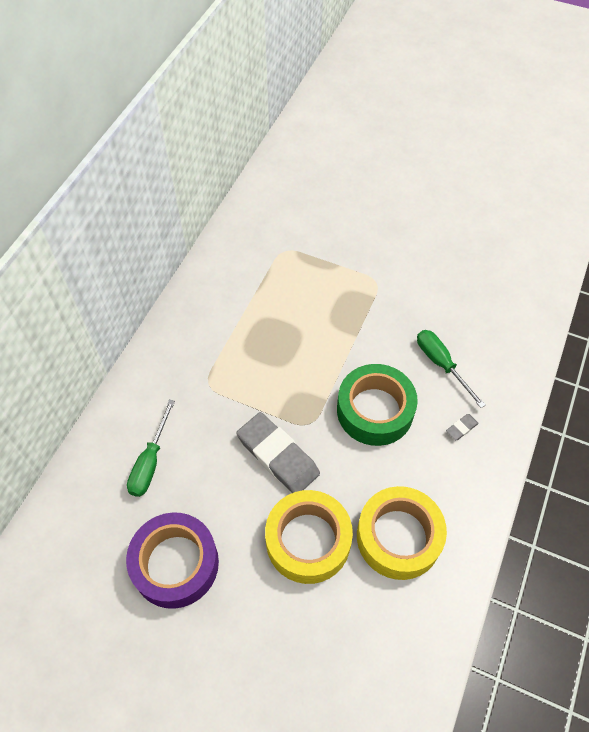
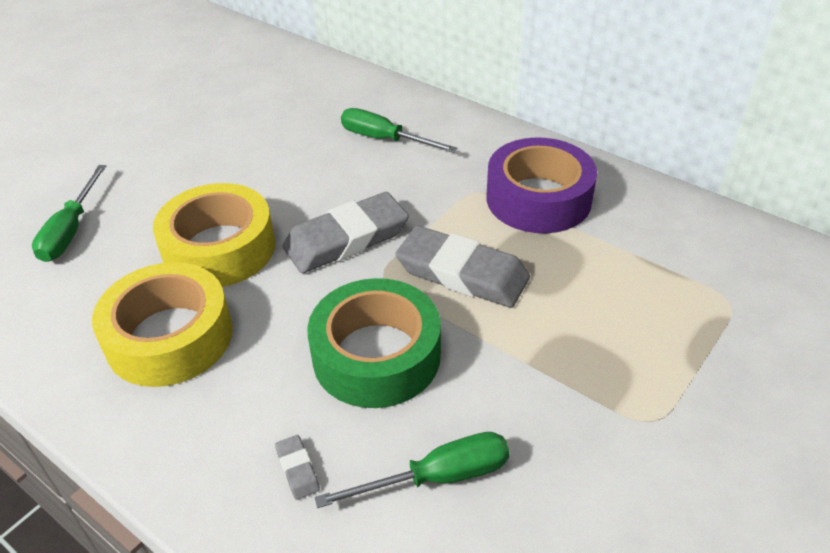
camera: 105 degrees right, 15 degrees down
(175, 564) = (256, 147): purple tape -> purple tape (538, 198)
(294, 379) = (462, 273): none -> grey eraser
(316, 675) = (71, 230): none -> green screwdriver

